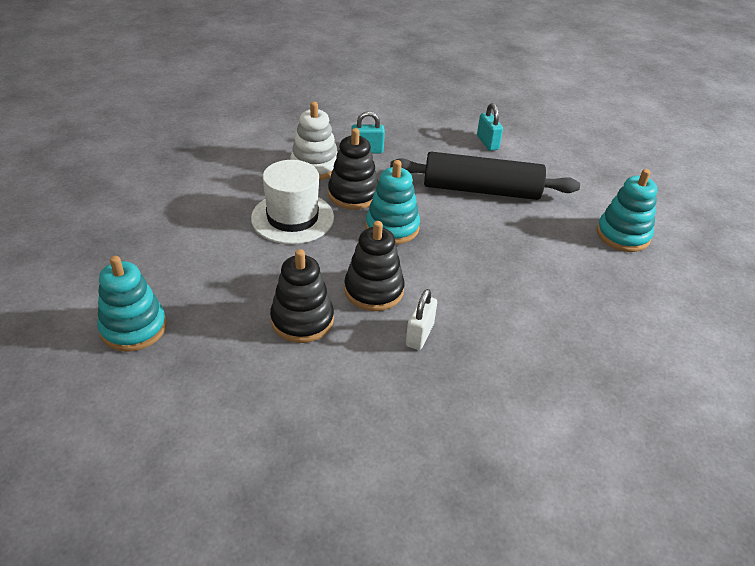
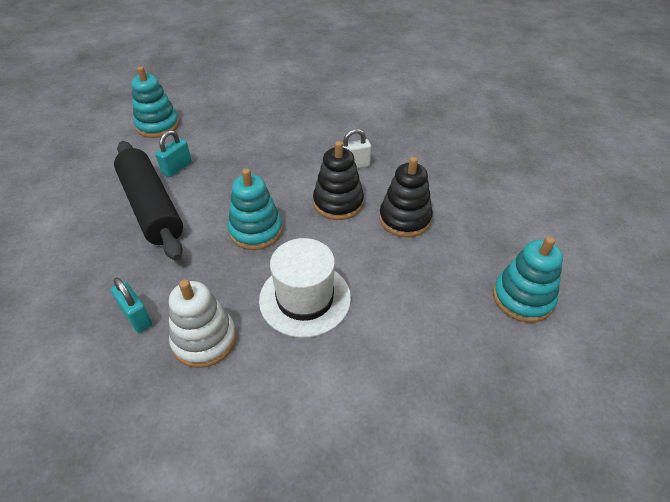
camera: 125 degrees left, 5 degrees up
(353, 194) = (229, 280): black stacking toy -> none
(487, 143) = (55, 237): turquoise padlock -> turquoise padlock (177, 168)

